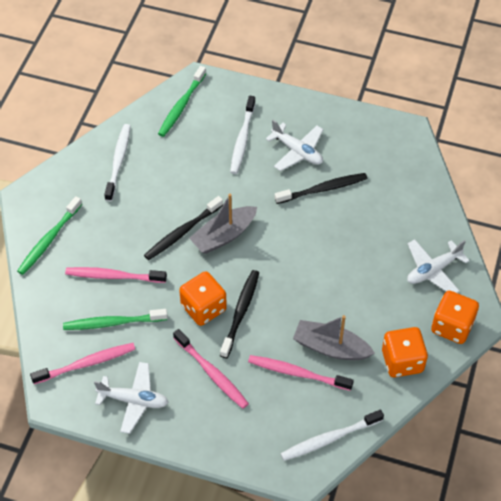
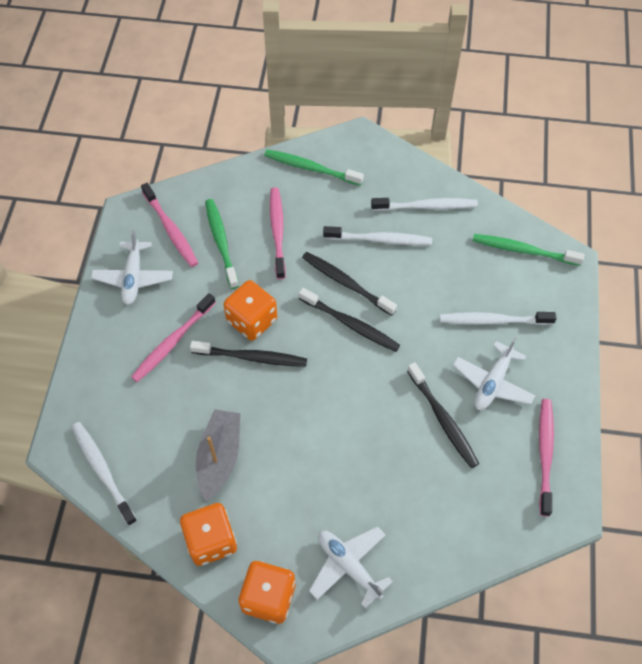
camera: 80 degrees right, 5 degrees up
(144, 201) = (380, 240): none -> white toothbrush
(224, 235) = (351, 324): grey boat -> black toothbrush
(297, 373) = (182, 426): pink toothbrush -> pink toothbrush (545, 454)

